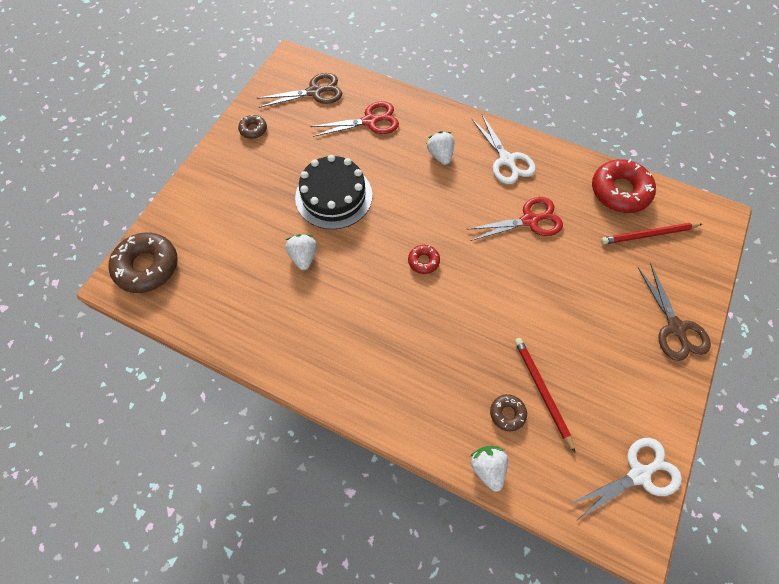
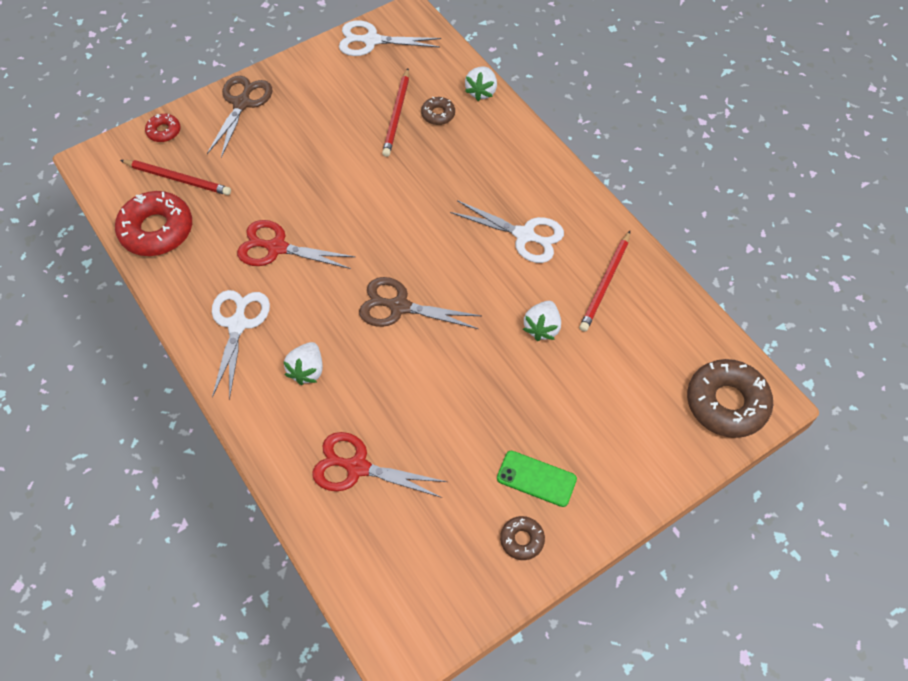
camera: 150 degrees left, 5 degrees down
(260, 162) = (536, 479): none -> green phone
(271, 316) = (605, 283): none -> red pencil
(314, 92) = (401, 562): brown scissors -> brown scissors (399, 306)
(333, 196) = (468, 382): black cake -> none
(357, 326) = (524, 235): none -> white scissors
(423, 261) = (418, 262): red donut -> red donut (164, 131)

